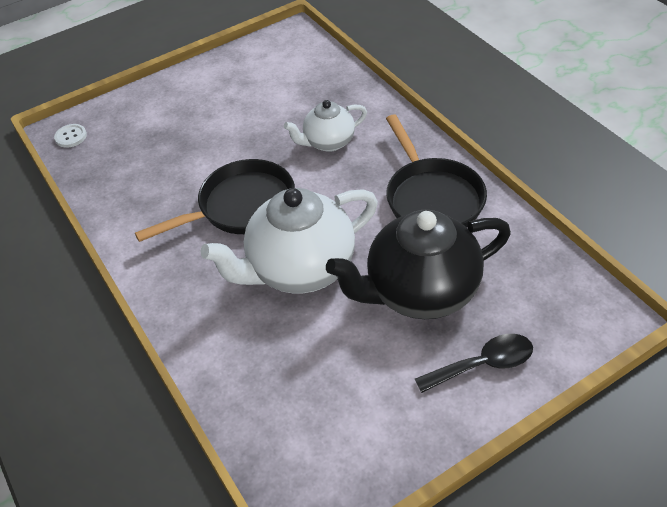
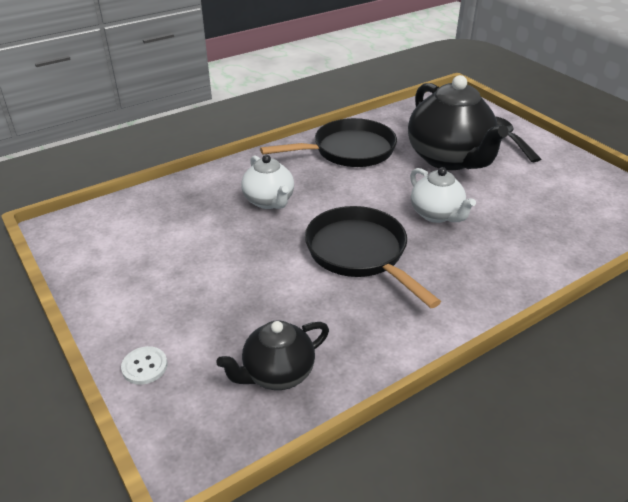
camera: 95 degrees left, 10 degrees down
(71, 137) = (208, 436): white button -> white button (144, 366)
(112, 163) = (277, 373): none -> black teapot
(300, 269) = (436, 214): white teapot -> white teapot, size x0.55

